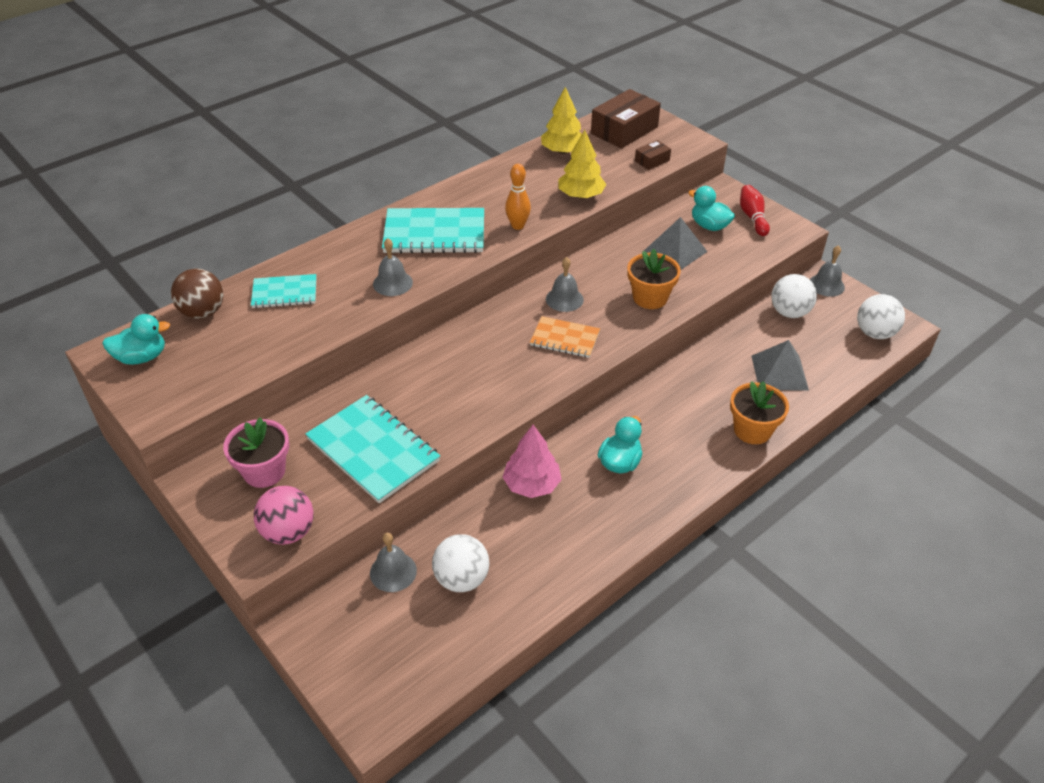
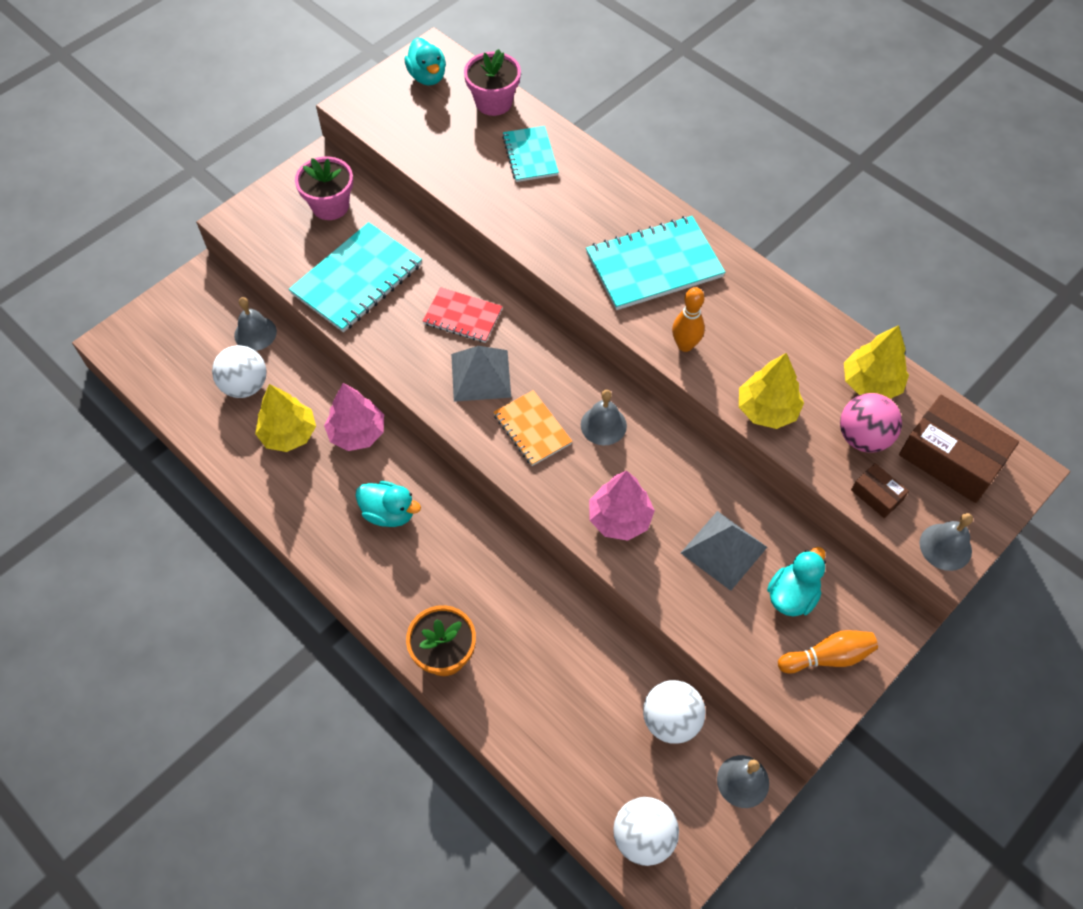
camera: 85 degrees right, 15 degrees up
(203, 312) = (493, 102): brown ball -> pink flower pot
(288, 532) = (262, 236): pink ball -> pink ball (863, 437)
(392, 283) = (557, 240): grey bell -> grey bell (945, 546)
(434, 233) = (654, 265): turquoise notebook -> turquoise notebook turned 75 degrees clockwise
(437, 375) = (462, 316): none -> red notebook
(527, 539) = (288, 434): none -> yellow tree
(565, 339) = (532, 429): orange notebook -> orange notebook turned 45 degrees counterclockwise
(650, 298) = (619, 518): orange flower pot -> pink tree
(752, 217) = (828, 657): red bowling pin -> orange bowling pin
(779, 372) = (547, 695): grey pyramid -> grey pyramid (480, 375)

